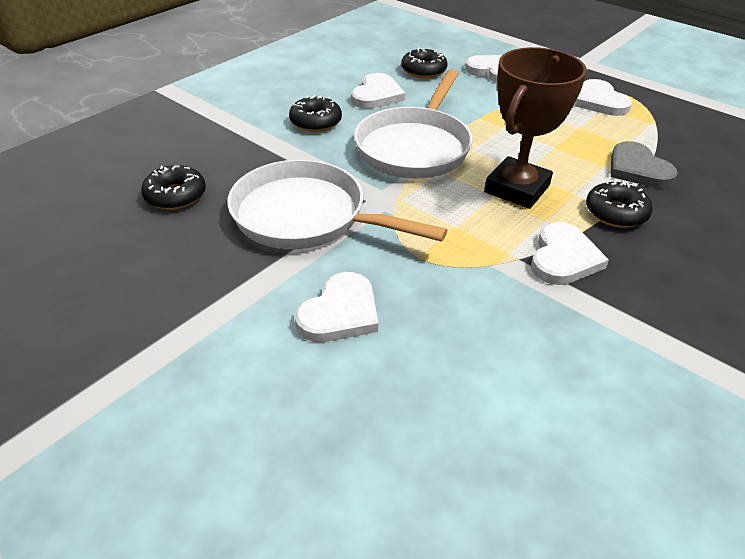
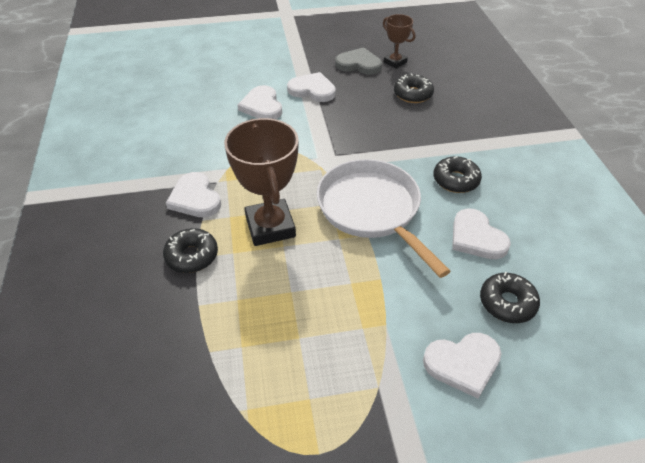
camera: 130 degrees right, 5 degrees up
(92, 242) = (395, 62): none -> brown trophy
(307, 217) = (343, 127): white pan -> none
(599, 101) = (322, 406): white heart -> white heart (312, 90)
(637, 169) = (209, 319): grey heart -> grey heart (359, 64)

